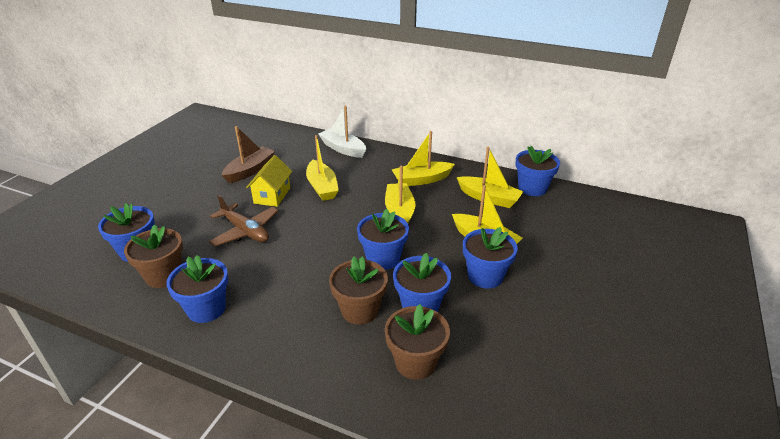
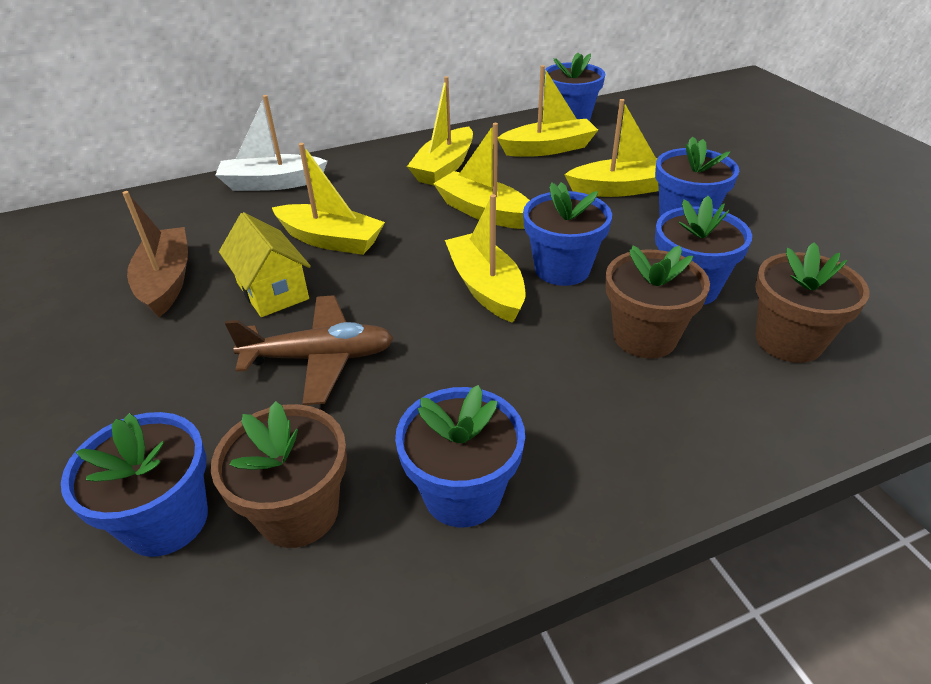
camera: 45 degrees left, 5 degrees up
(340, 245) = (486, 288): none -> yellow boat

